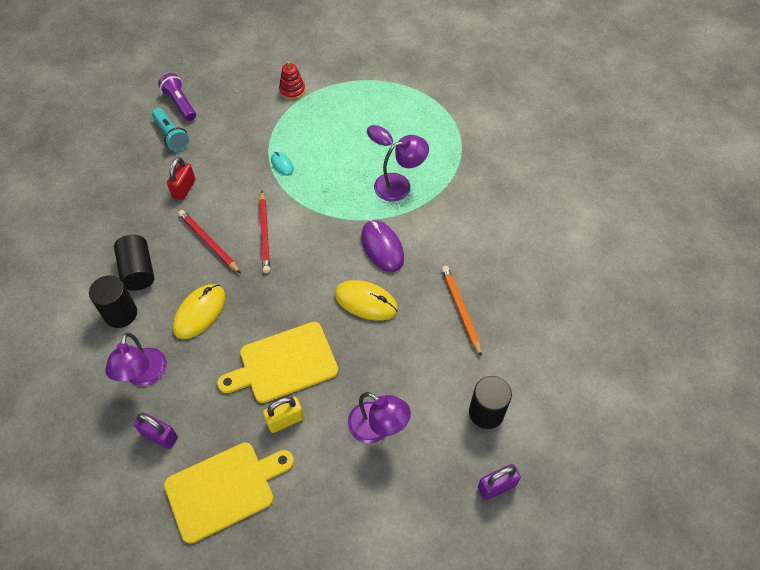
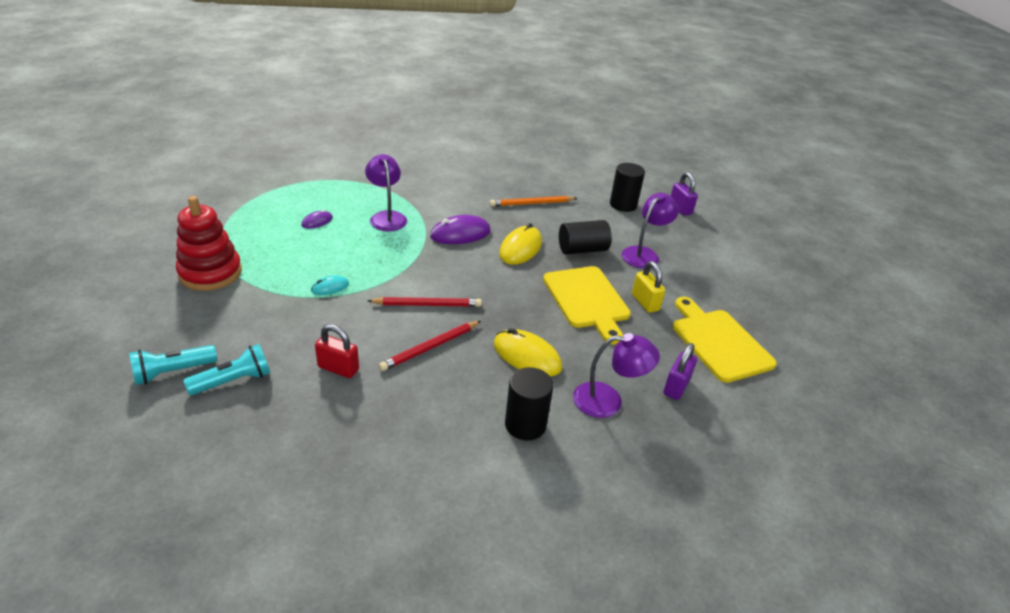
camera: 90 degrees left, 20 degrees down
(138, 271) = (462, 410): black cylinder -> black cylinder (582, 249)
(180, 103) = (173, 372): purple flashlight -> turquoise flashlight
(292, 90) = (210, 273): red stacking toy -> red stacking toy, size x1.82

